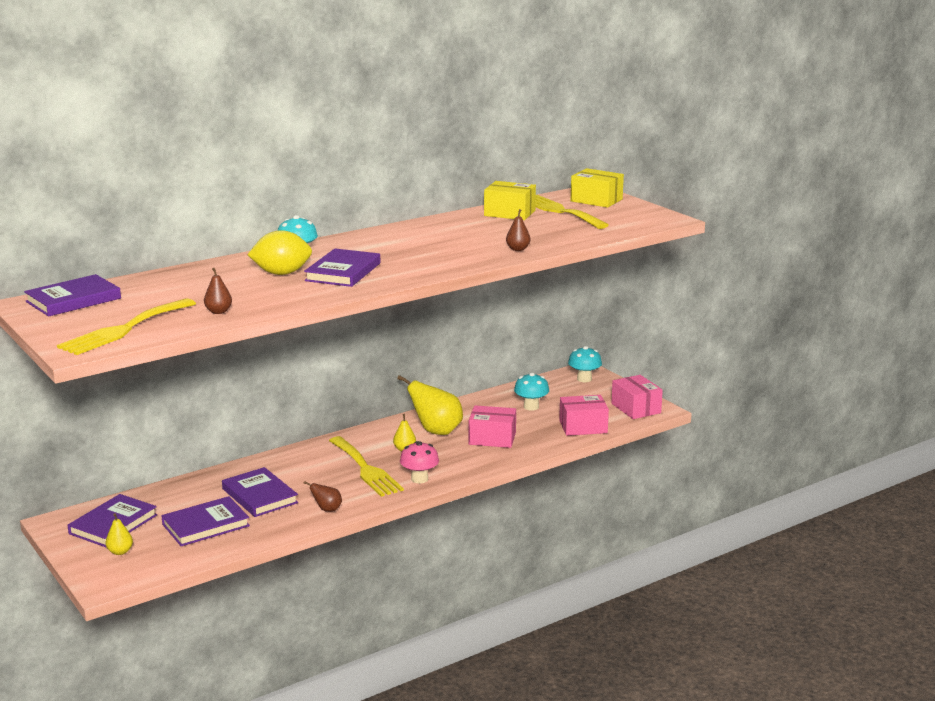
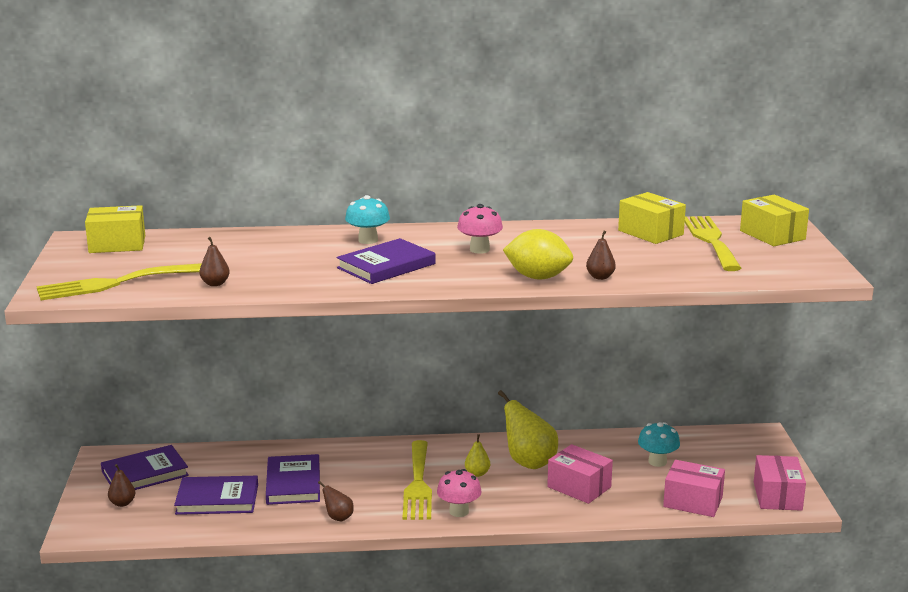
camera: 30 degrees right, 0 degrees up
(73, 300) = (117, 244): purple book -> yellow box
(120, 552) = (122, 503): yellow pear -> brown pear
(281, 273) = (328, 255): yellow lemon -> yellow lemon (538, 277)
(399, 247) = (479, 250): none -> pink mushroom
(584, 379) = (750, 444): turquoise mushroom -> none

